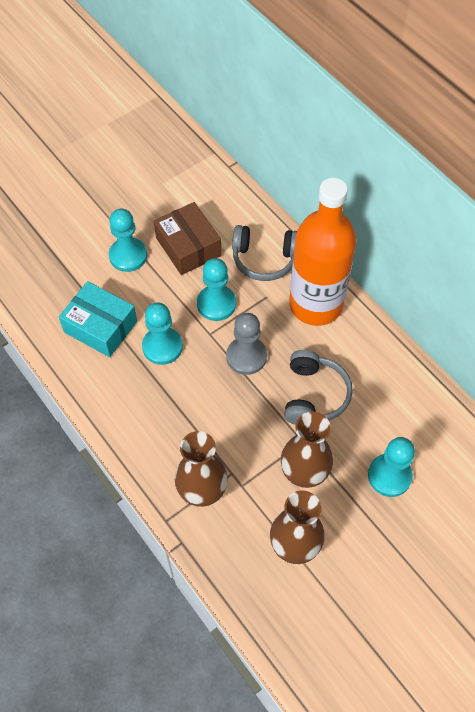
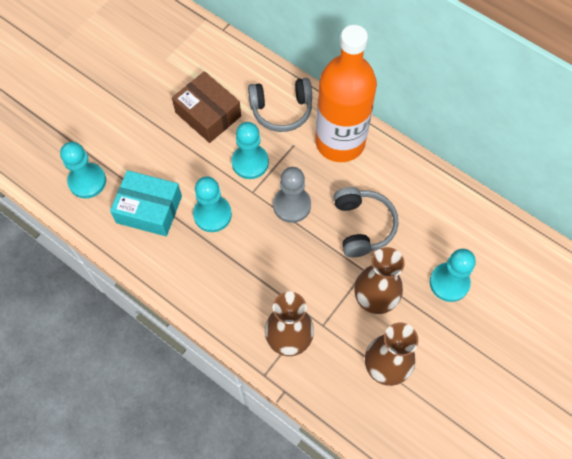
camera: 15 degrees left, 5 degrees up
(128, 256) = (154, 136): turquoise pawn -> turquoise pawn (87, 181)

